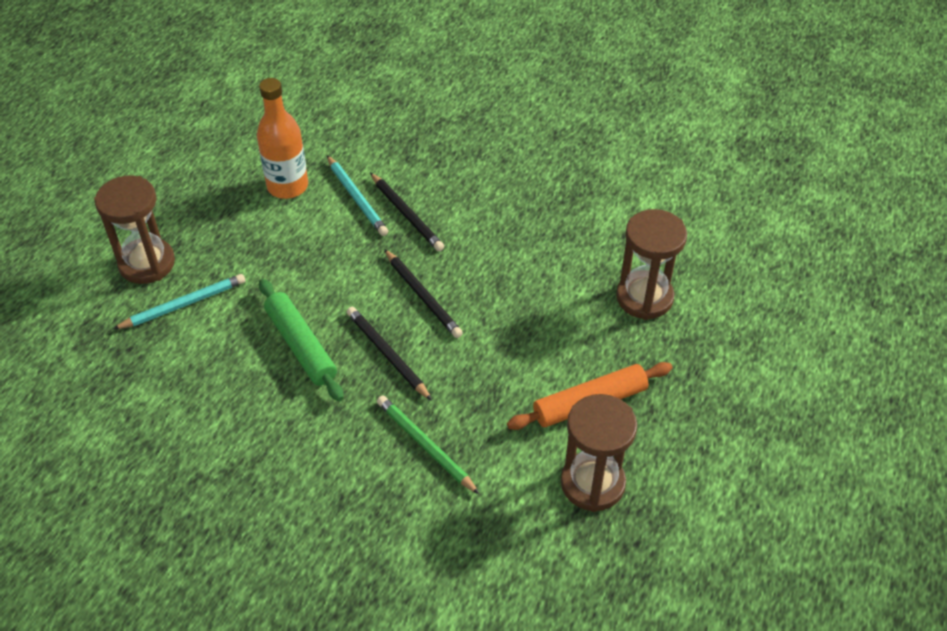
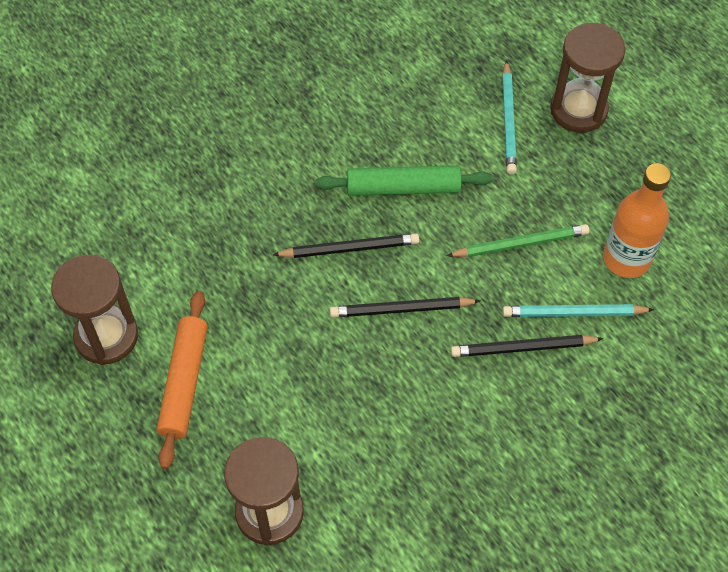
camera: 120 degrees right, 10 degrees up
(425, 445) = (233, 232): green pencil -> green pencil (520, 244)

